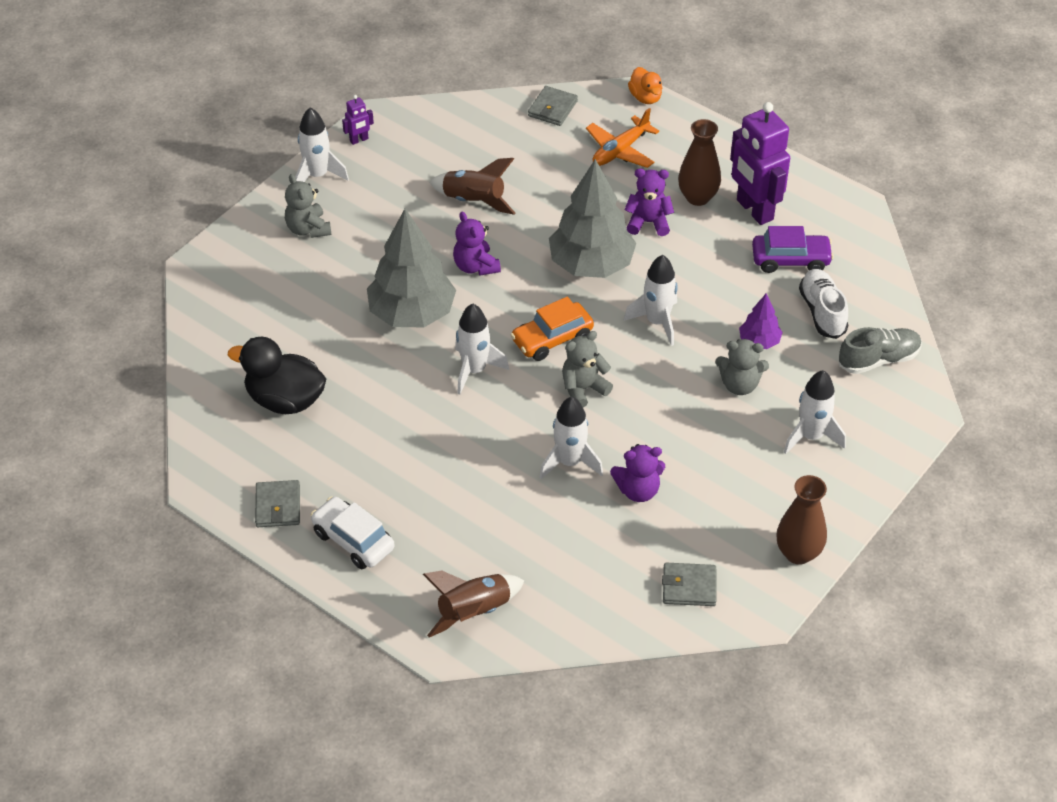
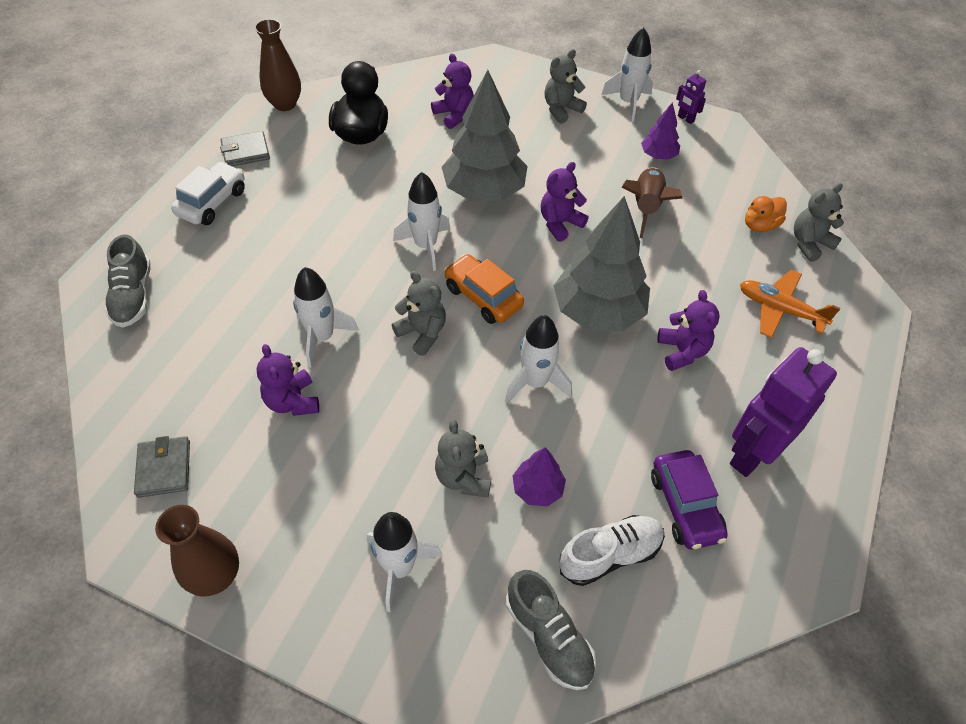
camera: 75 degrees right, 5 degrees up
(283, 317) = (454, 115): none -> purple teddy bear
(406, 174) = (658, 155): none -> purple tree
(474, 611) = (133, 296): brown rocket -> grey shoe
(552, 108) = (809, 243): grey wallet -> grey teddy bear
(645, 97) = (877, 319): orange duck -> orange duck (760, 225)
(697, 197) = (744, 392): brown vase -> brown vase (285, 104)

